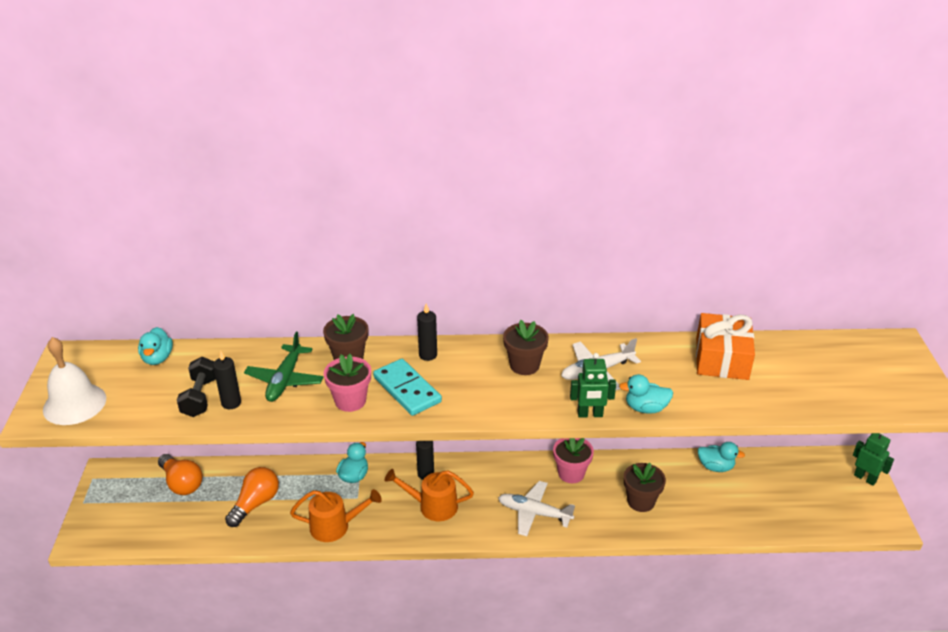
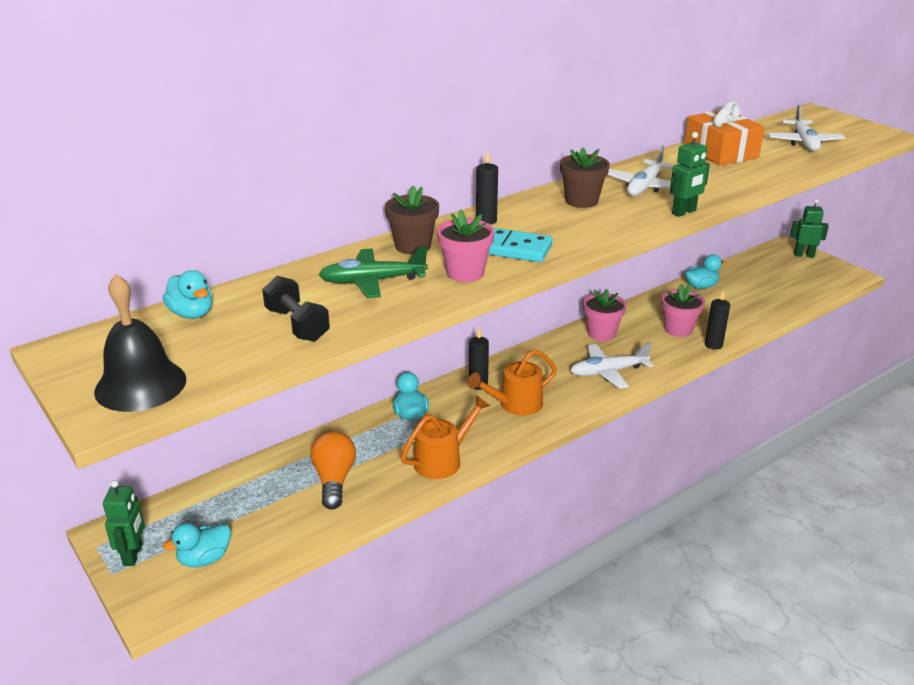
camera: 35 degrees left, 5 degrees down
(74, 404) = (140, 385): white bell -> black bell
(103, 495) = (133, 555): none -> green robot
(182, 483) = (223, 500): orange light bulb -> none
(231, 403) = (341, 317): black candle -> black candle (713, 345)
(285, 380) = (372, 281): green plane -> green plane turned 105 degrees clockwise
(641, 501) = (678, 329): brown flower pot -> pink flower pot
(645, 408) = (717, 195): turquoise duck -> turquoise duck (204, 559)
(823, 379) = (804, 143): none -> white plane

